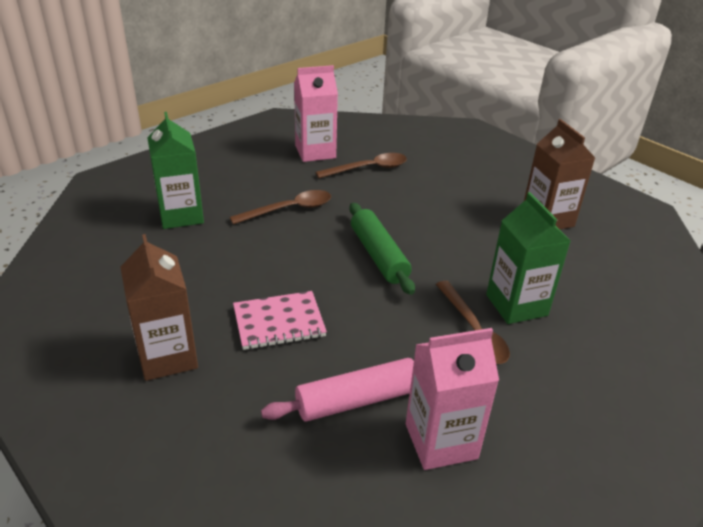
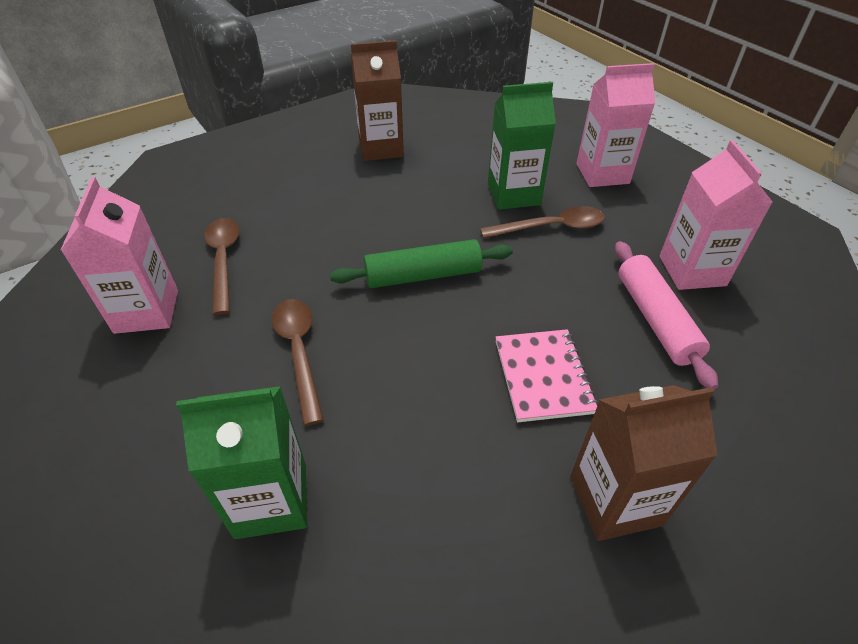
camera: 80 degrees left, 10 degrees up
(596, 377) = (602, 173): none -> pink carton

